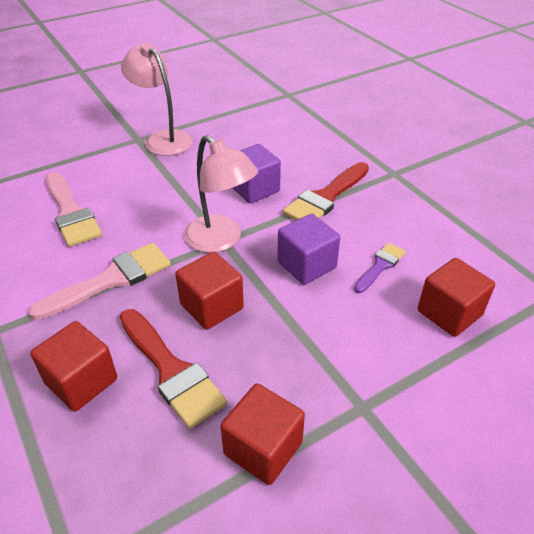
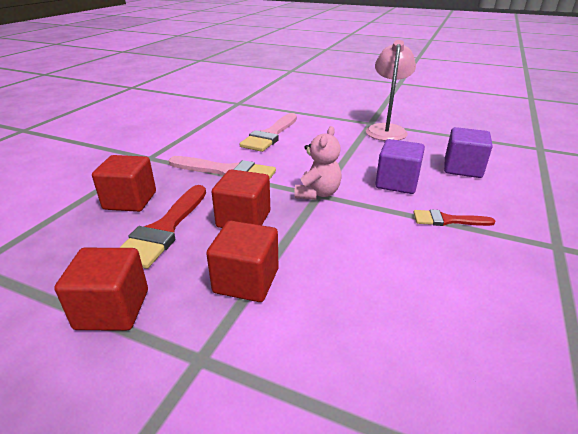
camera: 55 degrees right, 10 degrees down
(221, 240) = (317, 193): pink lamp -> pink teddy bear
(306, 265) = (345, 245): purple cube -> purple cube (462, 168)
(326, 197) = (447, 220): red brush -> red brush, size x0.57
(380, 266) = (405, 293): purple brush -> none
(449, 313) = (404, 383): red cube -> red cube (246, 281)

